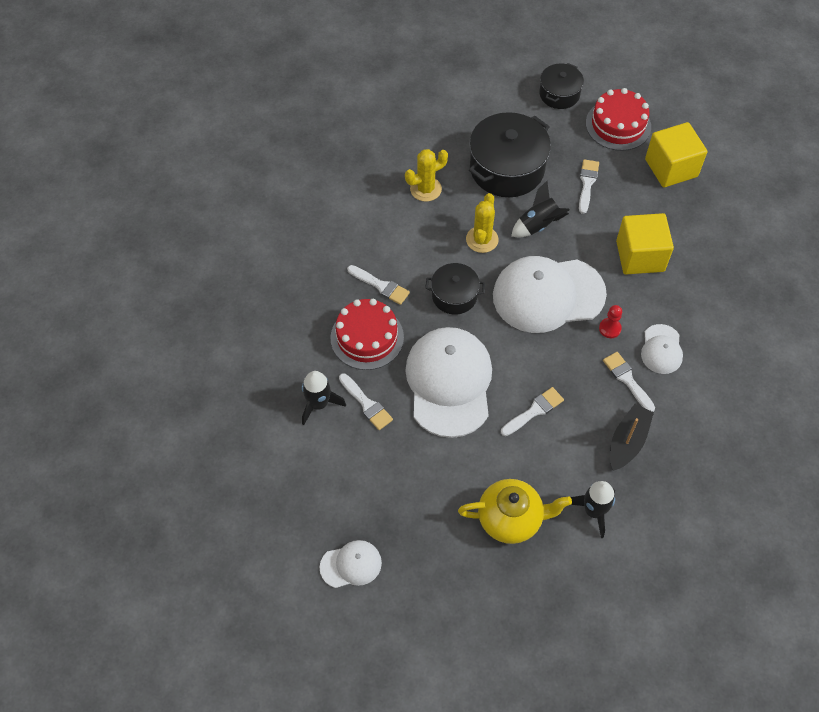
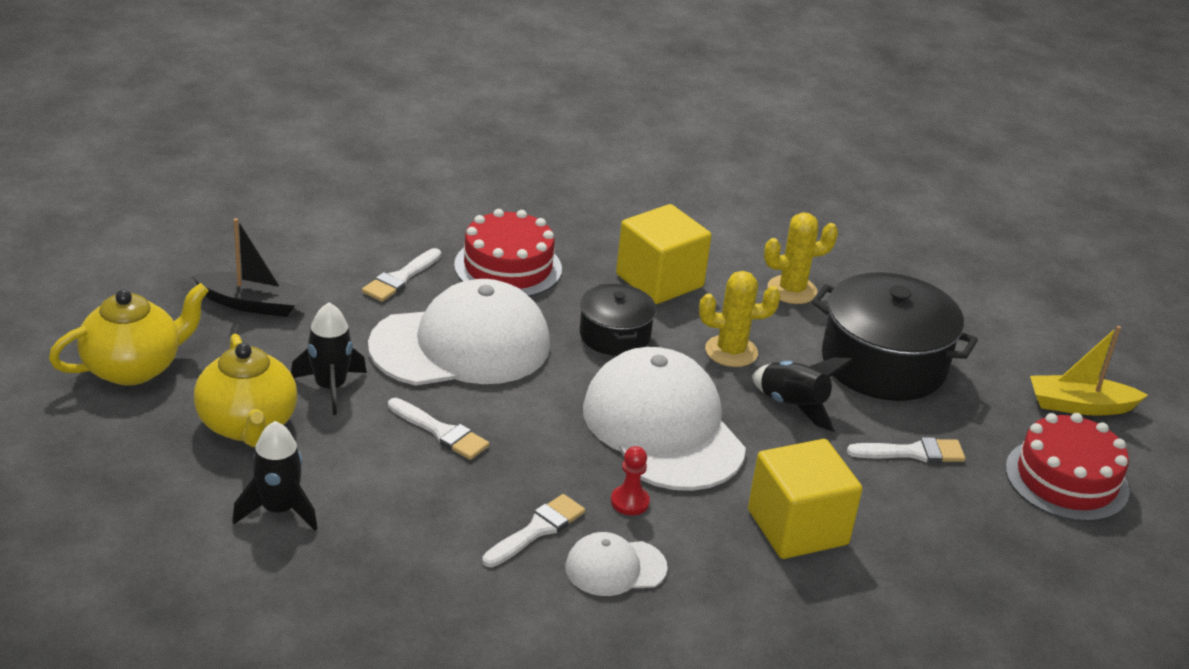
camera: 70 degrees right, 25 degrees down
(319, 404) = (387, 241): black rocket -> black rocket (330, 387)
(351, 565) = (152, 293): white cap -> none
(381, 286) = (599, 269): white brush -> none
(425, 189) = (792, 290): yellow cactus -> yellow cactus turned 60 degrees counterclockwise
(438, 583) = (134, 368): none -> yellow teapot
(559, 94) = (1079, 406): black pot -> yellow boat
(627, 441) = (417, 539): black boat -> black boat (251, 304)
(671, 168) = (1018, 554): yellow cube -> yellow cube (659, 281)

